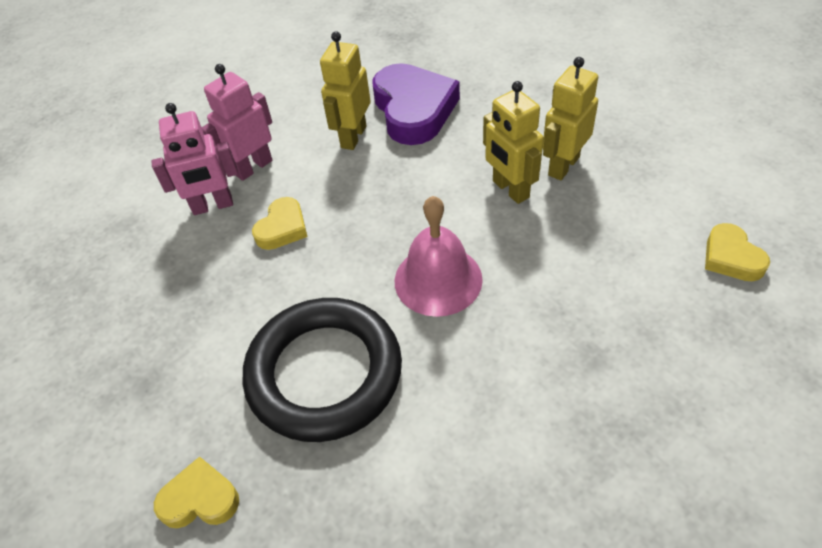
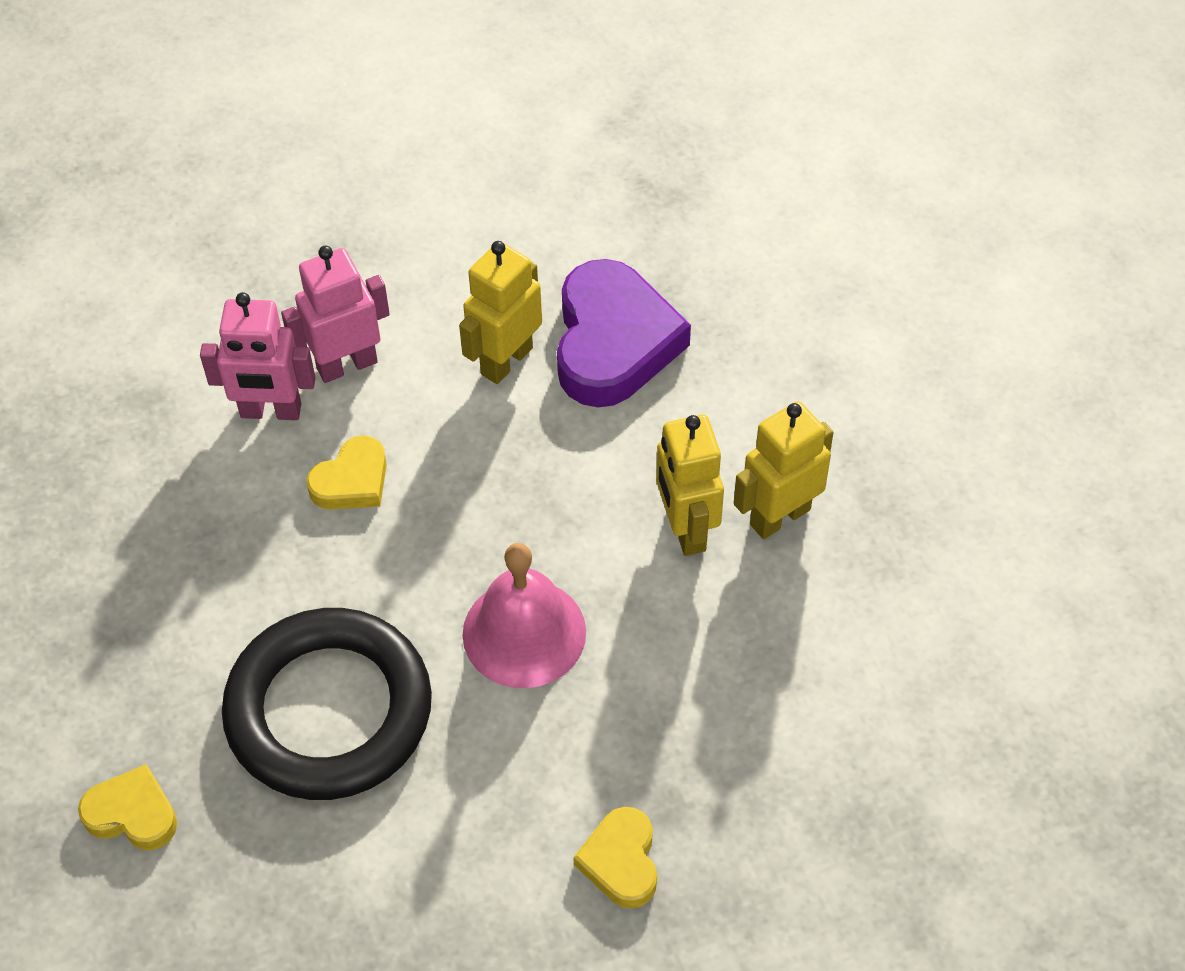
camera: 15 degrees right, 5 degrees up
(731, 257) = (925, 739): yellow heart -> yellow heart (621, 861)

